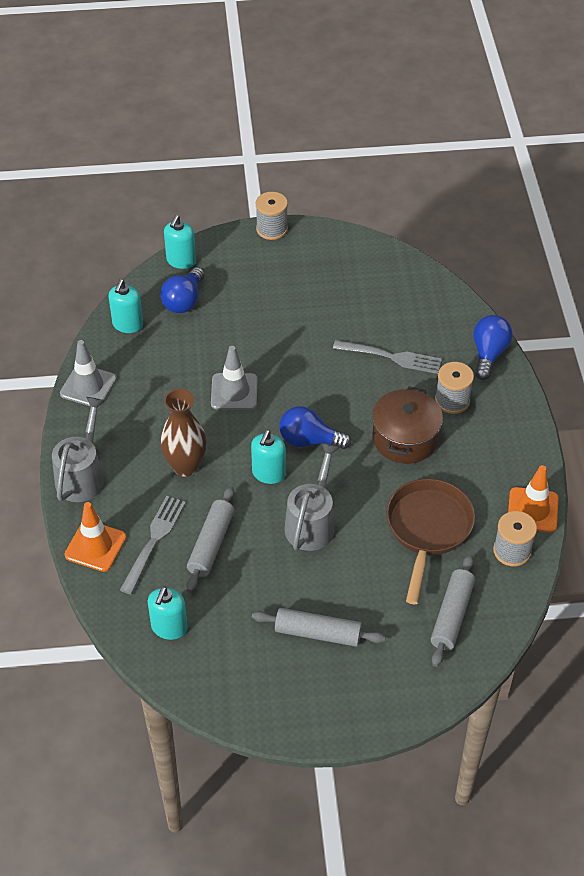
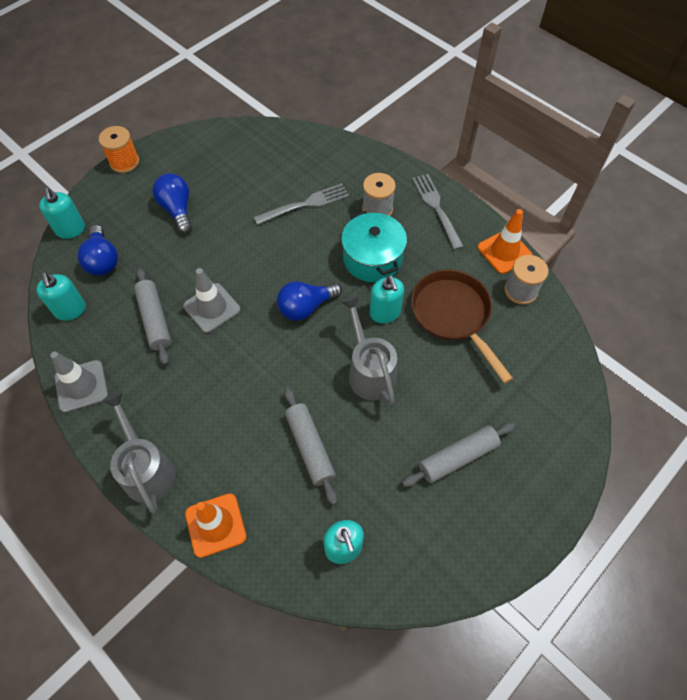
camera: 40 degrees left, 10 degrees up
(153, 541) = (261, 481): grey fork -> grey fork (437, 209)
(185, 466) = (229, 397): brown vase -> none
(268, 473) = (300, 355): turquoise soap dispenser -> turquoise soap dispenser (385, 313)
(272, 229) = (124, 162): grey spool -> orange spool
(405, 438) = (372, 258): brown pot -> turquoise pot
(451, 615) = (531, 368): grey rolling pin -> grey rolling pin (154, 320)
(488, 354) = (369, 160): blue light bulb -> blue light bulb (177, 209)

